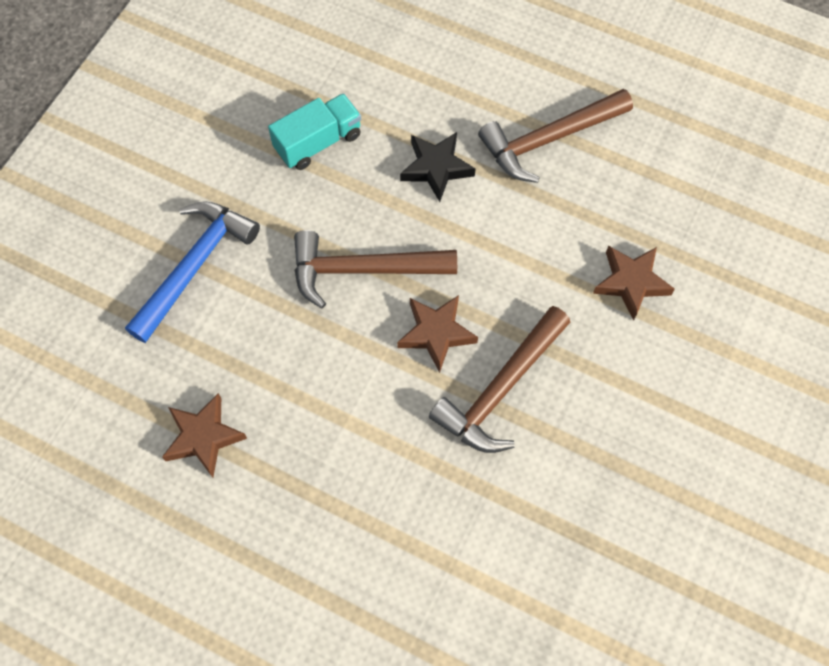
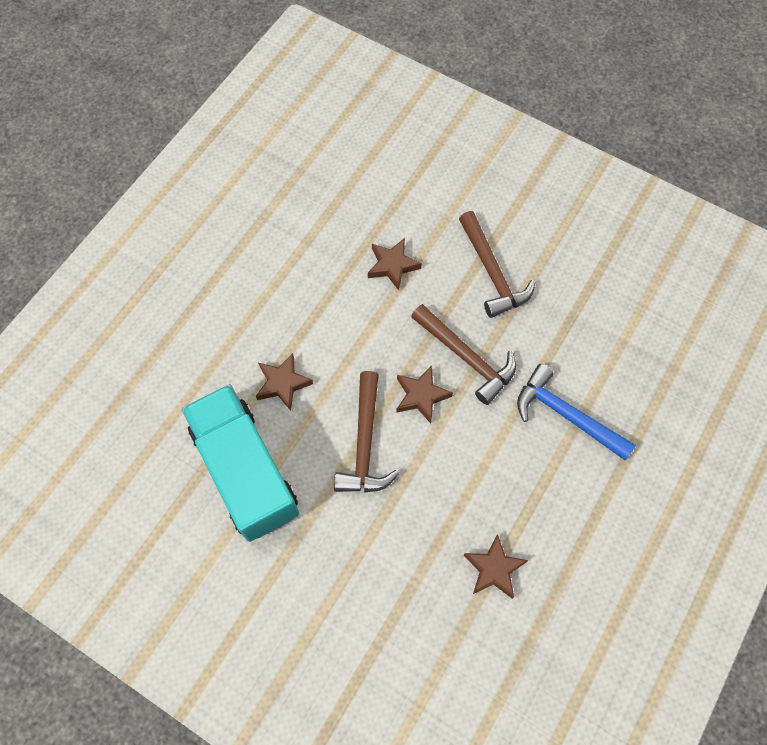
camera: 85 degrees left, 0 degrees up
(195, 266) = (348, 575): blue hammer -> blue hammer (566, 415)
(318, 142) = (245, 471): turquoise truck -> turquoise truck, size x2.01
(436, 168) = (283, 383): black star -> brown star
(549, 139) = (269, 302): brown hammer -> brown hammer (492, 273)

